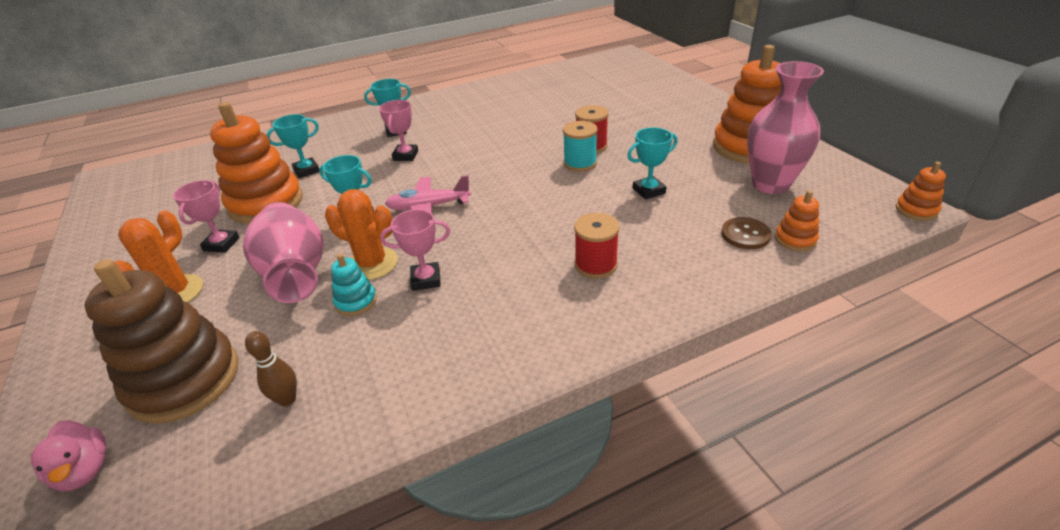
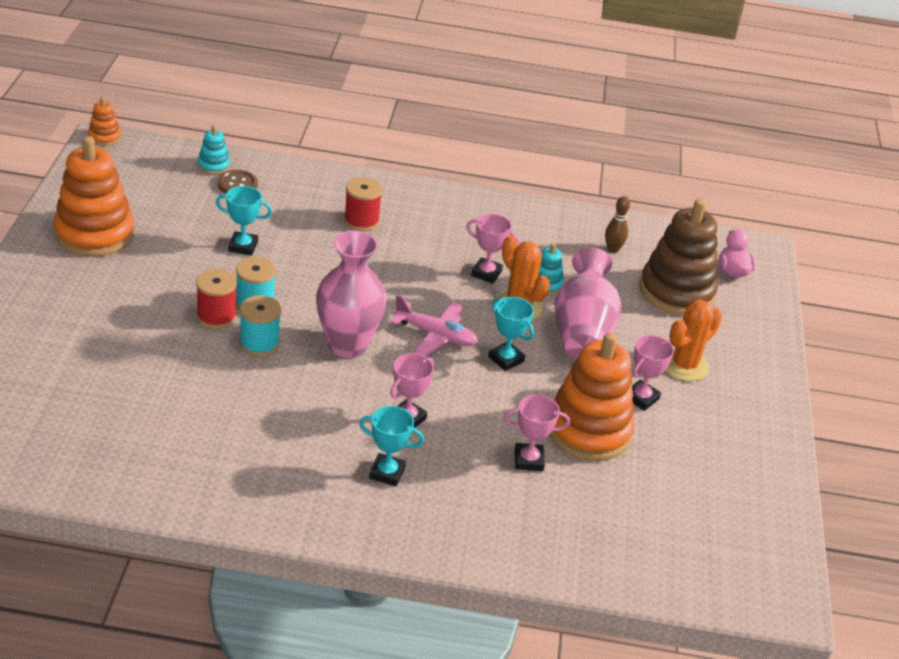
camera: 155 degrees left, 0 degrees up
(306, 171) = (528, 460): turquoise trophy -> pink trophy
(543, 147) = (259, 343): none -> turquoise spool
(770, 184) = (149, 200): pink vase -> pink vase (347, 345)
(795, 239) = (214, 166): orange stacking toy -> turquoise stacking toy

